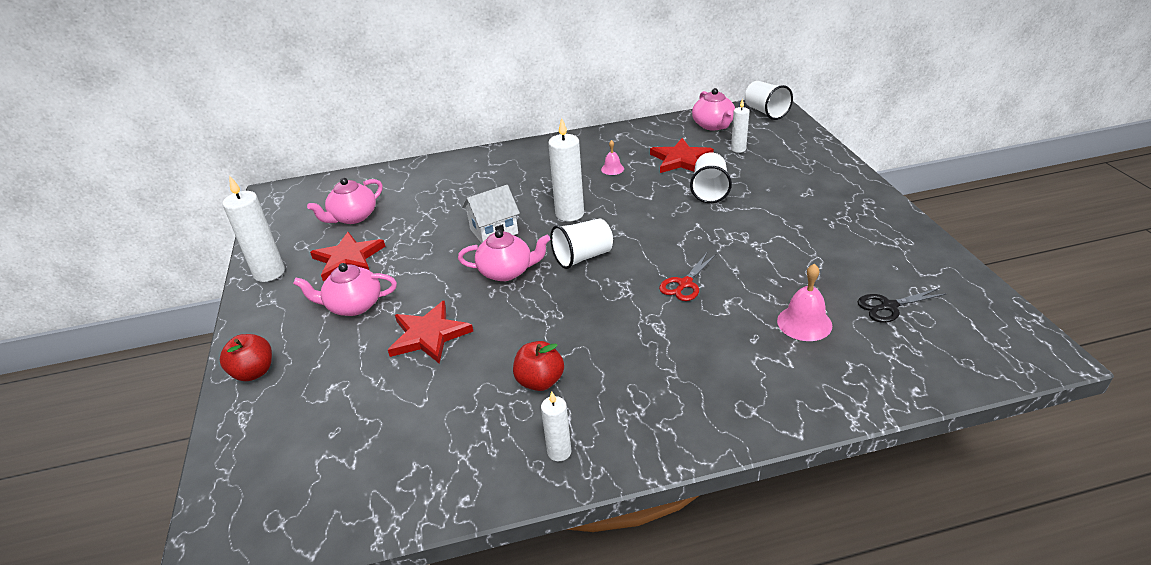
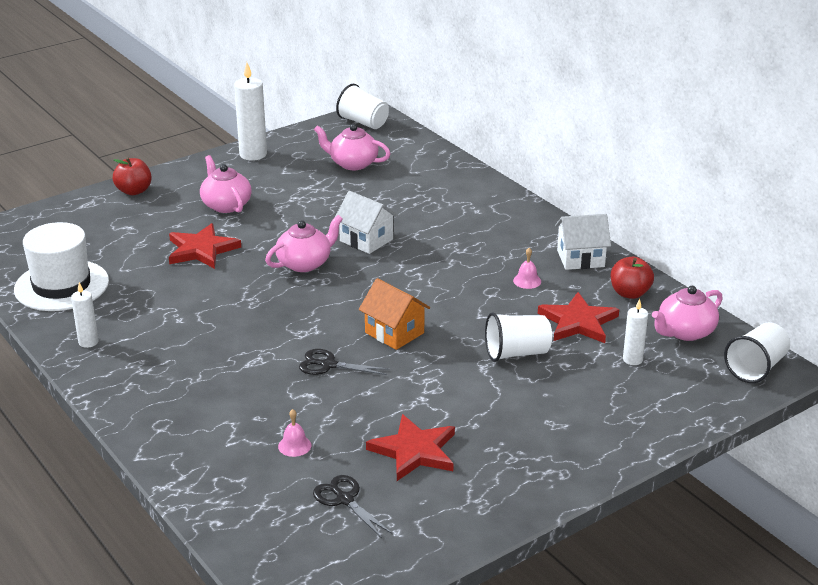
camera: 65 degrees right, 5 degrees down
(348, 259) = (288, 182): red star -> red star (414, 451)
(418, 464) = (61, 285): none -> white hat
(507, 271) = (305, 263): pink teapot -> pink teapot turned 105 degrees counterclockwise
(540, 381) = (163, 315): red apple -> red apple (630, 293)
(569, 214) = (419, 274): white candle -> none
(583, 257) = (347, 298): white cup -> white cup (363, 123)
(596, 143) = (580, 258): none -> white house
(652, 241) = (394, 333): none -> orange house
(685, 284) = (328, 365): red scissors -> black scissors
(804, 323) = (294, 445): pink bell -> pink bell, size x0.59

